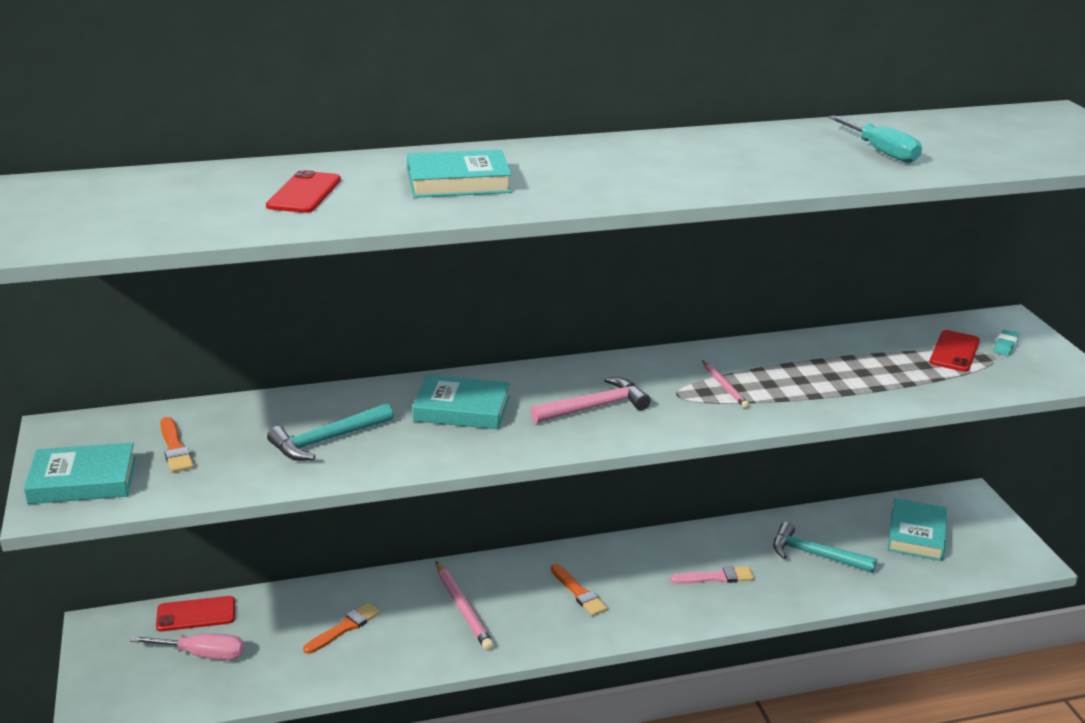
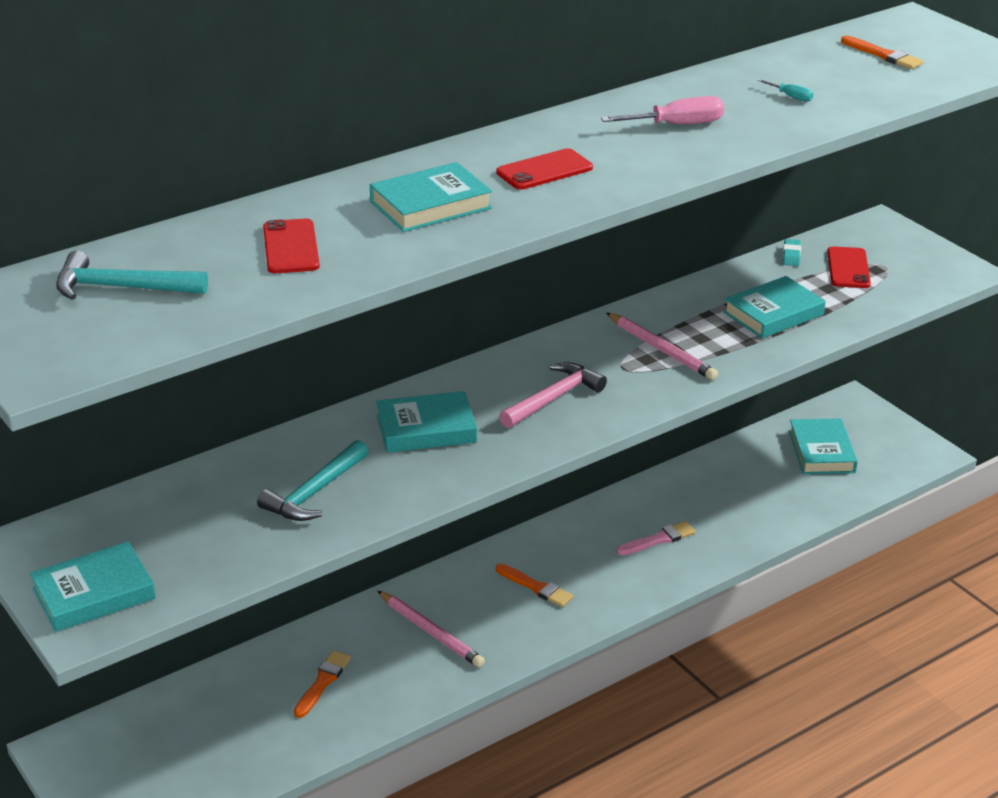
camera: 20 degrees left, 5 degrees up
(175, 448) = (163, 537): orange brush -> orange brush (883, 55)
(196, 614) = (156, 709): red phone -> red phone (544, 170)
(202, 654) = (191, 747): pink screwdriver -> pink screwdriver (677, 125)
(724, 386) = (662, 350): pink pencil -> pink pencil, size x1.58
(815, 555) = (739, 494): turquoise hammer -> turquoise hammer (122, 288)
(854, 376) = (773, 314): none -> turquoise book
(881, 152) = (790, 96): turquoise screwdriver -> turquoise screwdriver, size x0.51
(1005, 346) = (889, 253): turquoise eraser -> turquoise eraser (791, 256)

